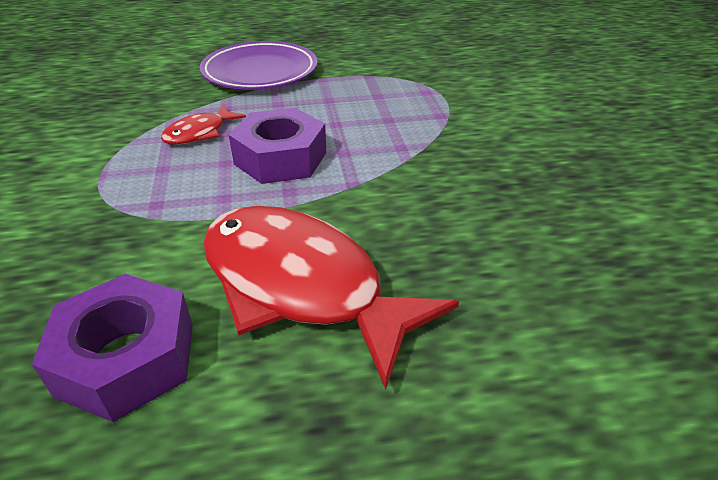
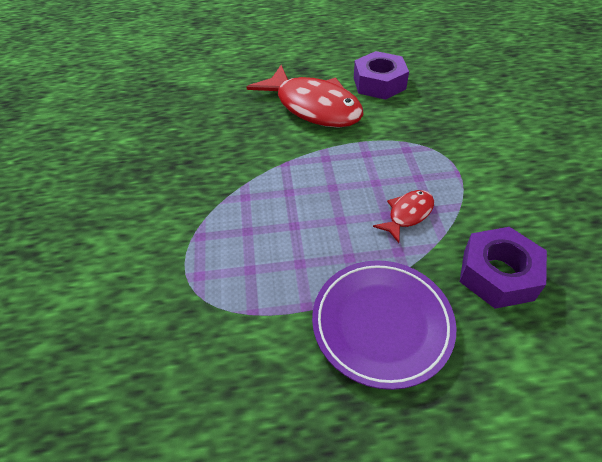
camera: 175 degrees left, 10 degrees up
(280, 158) = (335, 186): purple nut -> purple nut (498, 274)

